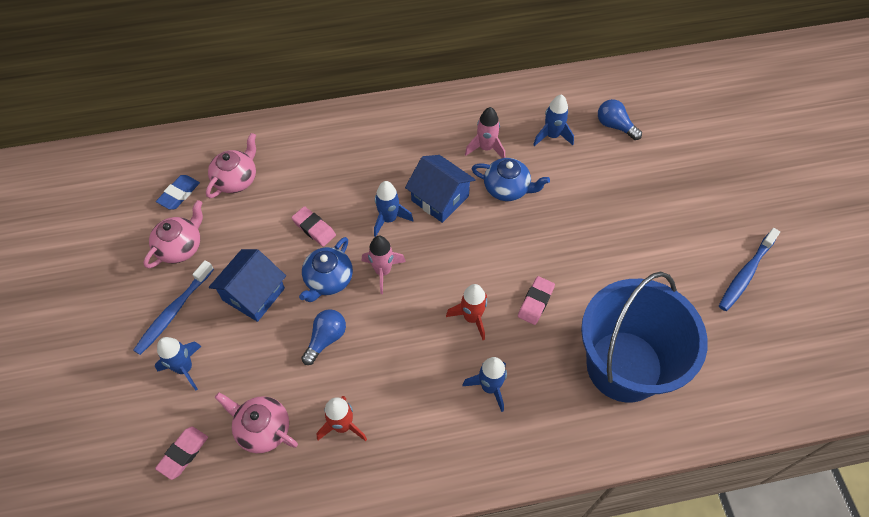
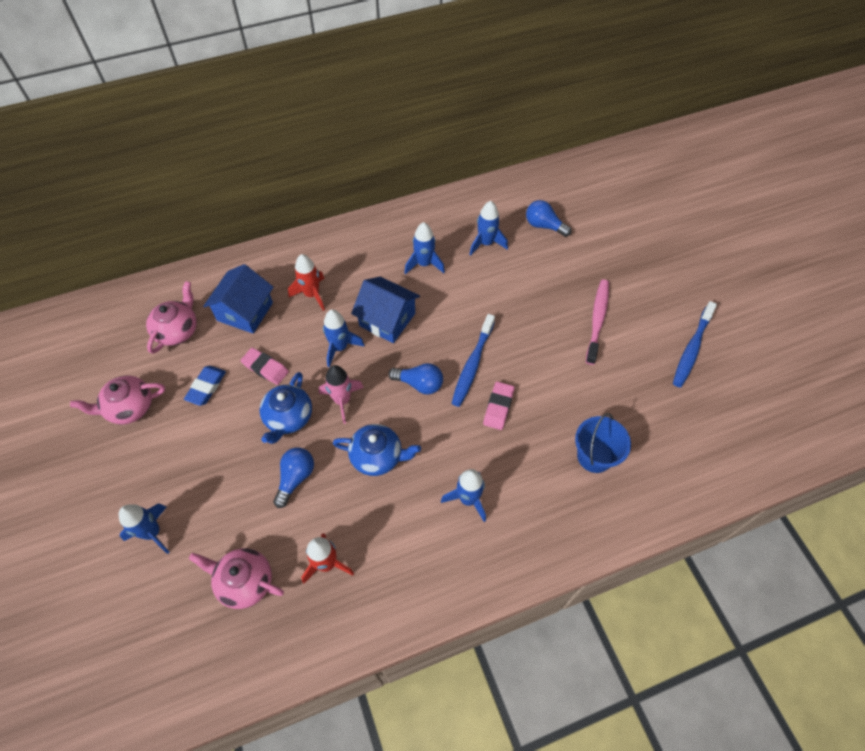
camera: 10 degrees left, 0 degrees up
(173, 312) = (132, 476): blue toothbrush -> blue toothbrush (472, 365)
(179, 194) = (119, 354): blue eraser -> blue eraser (206, 387)
(180, 247) = (129, 408): pink teapot -> pink teapot turned 135 degrees counterclockwise
(183, 453) = (164, 622): pink eraser -> none
(253, 294) = (213, 444): blue house -> blue house (245, 311)
(461, 267) = (419, 384): none -> blue light bulb
(472, 318) = (438, 433): red rocket -> red rocket (312, 294)
(486, 148) = (424, 264): pink rocket -> blue rocket
(507, 188) = (451, 300): blue teapot -> blue teapot (377, 456)
(624, 366) = (594, 456): blue bucket -> blue bucket, size x0.47
(652, 230) = (597, 320): none -> pink toothbrush

